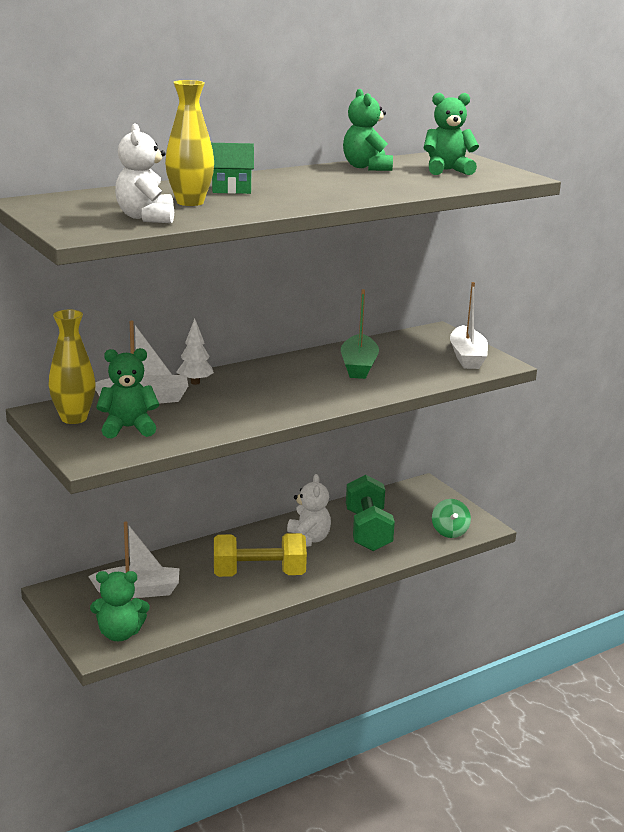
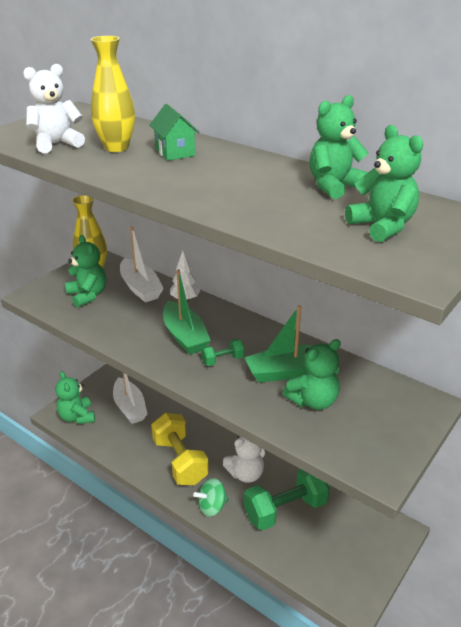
camera: 70 degrees right, 10 degrees up
(265, 394) = (185, 336): none -> green boat
(320, 385) = (223, 360): none -> green dumbbell
(406, 365) = (313, 401): none -> green teddy bear
(449, 532) = (323, 574): green spinning top -> green spinning top (212, 507)
(467, 357) = (375, 441): white boat -> none

